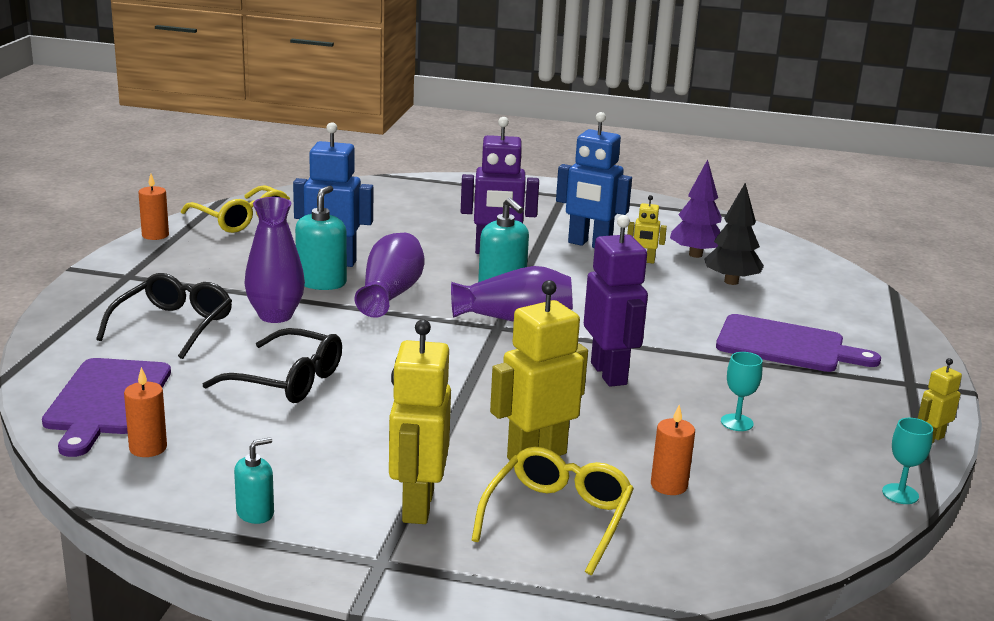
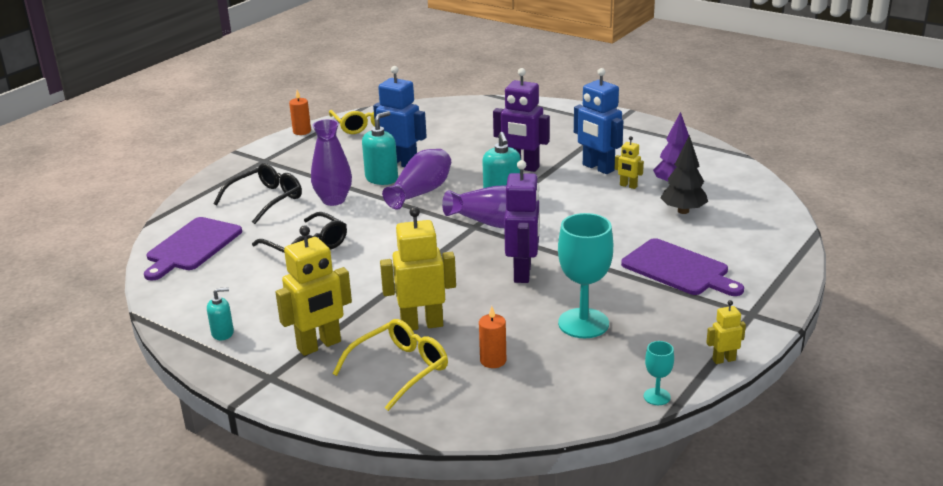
camera: 25 degrees right, 5 degrees up
(148, 448) = (193, 281): orange candle -> none
(417, 506) = (319, 345): yellow robot -> yellow robot turned 150 degrees counterclockwise
(737, 422) = (583, 323): turquoise goblet -> turquoise goblet, size x2.10

